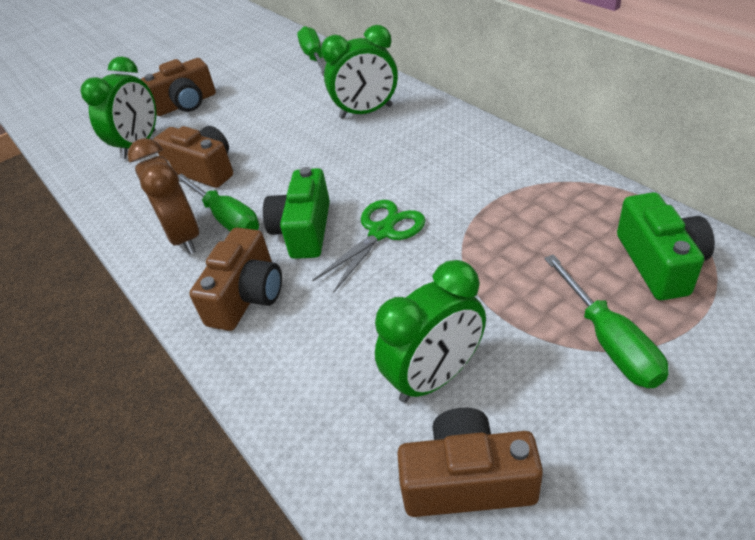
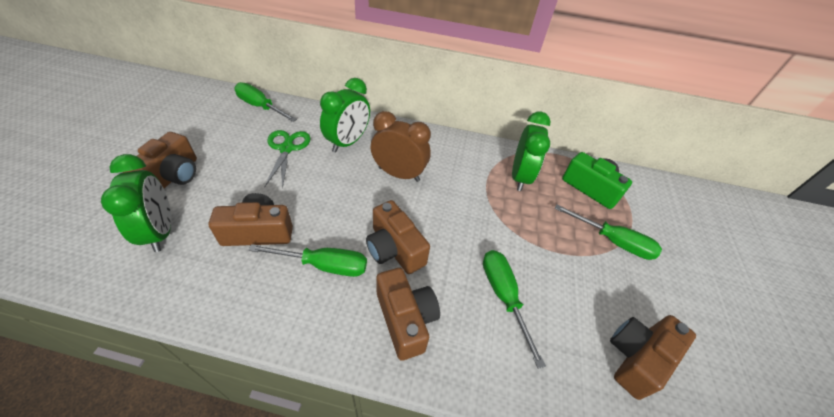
camera: 50 degrees left, 5 degrees up
(184, 237) = (302, 297): brown clock -> brown clock (399, 174)
(304, 230) = (394, 249): green camera -> brown camera
(370, 326) = (503, 296): none -> green screwdriver
(381, 232) = (446, 228): green scissors -> green scissors (286, 148)
(435, 377) = (566, 308): green clock -> green clock (520, 177)

